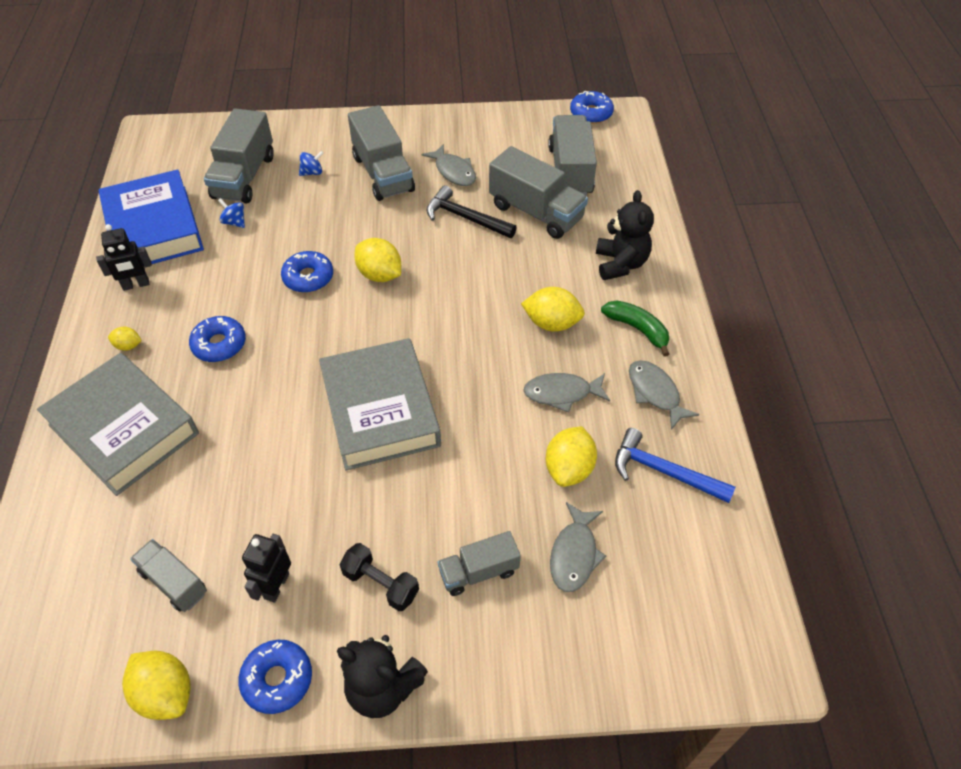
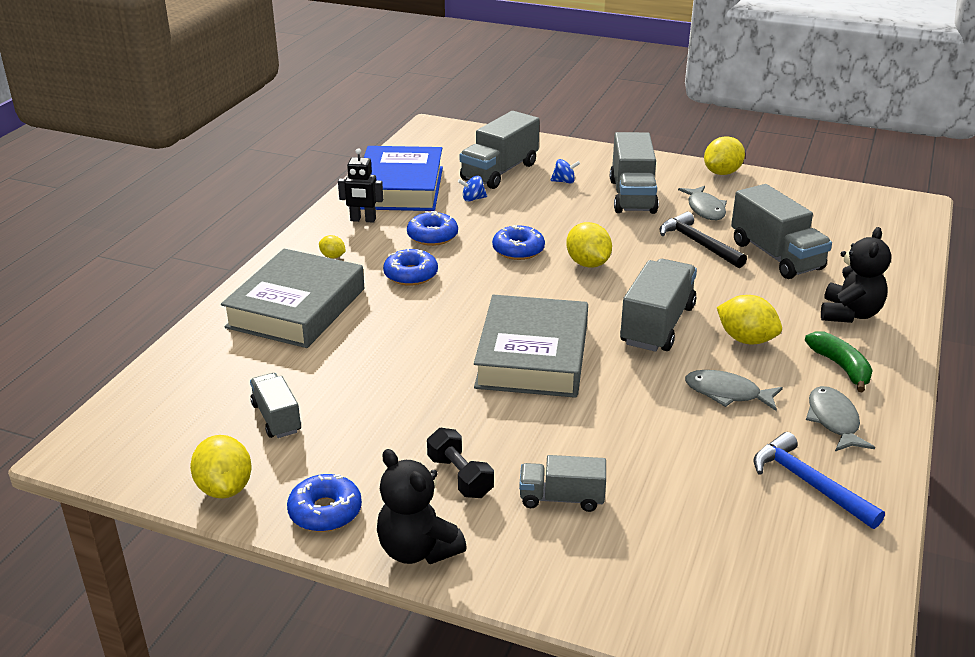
camera: 25 degrees right, 20 degrees down
(124, 429) = (296, 308): grey book -> grey book turned 45 degrees clockwise
(234, 222) = (473, 199): blue spinning top -> blue spinning top turned 75 degrees counterclockwise
(276, 586) = (363, 448): black robot -> none
(569, 469) = (702, 451): yellow lemon -> yellow lemon (722, 173)
(570, 171) = (831, 234): grey truck -> grey truck (657, 325)
(574, 554) = (670, 516): grey fish -> none
(591, 113) = (880, 197): blue donut -> blue donut (432, 236)

